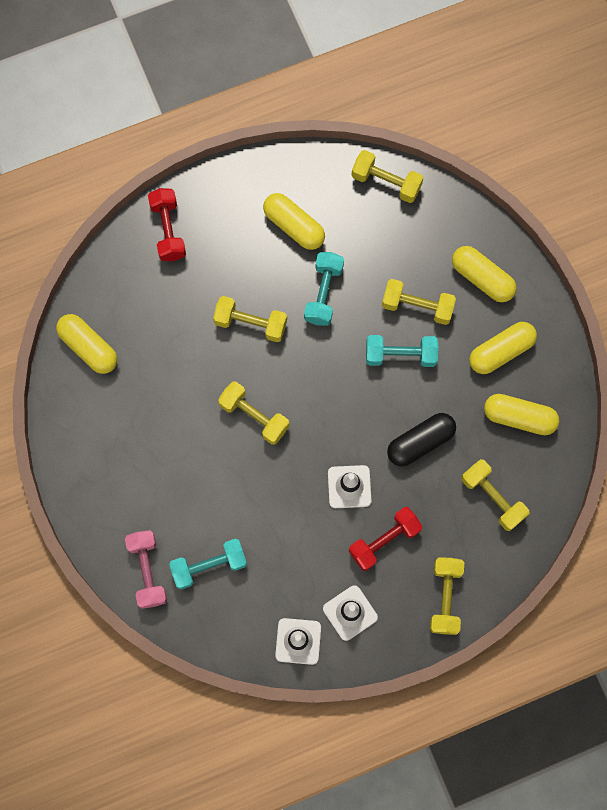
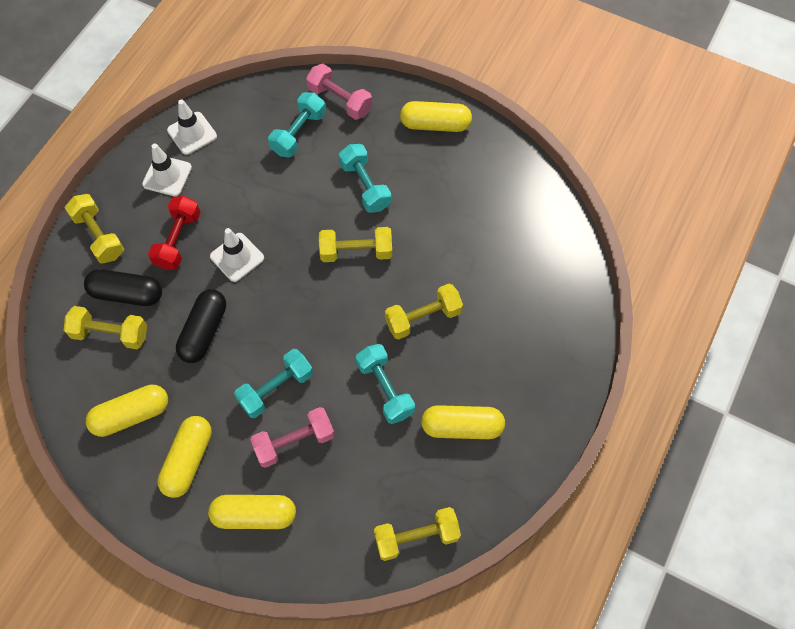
camera: 140 degrees right, 10 degrees down
(88, 348) = (529, 205): yellow capsule -> yellow capsule (435, 124)
(168, 230) = (561, 339): red dumbbell -> none
(198, 469) = (365, 186): none -> turquoise dumbbell
(417, 306) = (294, 442): yellow dumbbell -> pink dumbbell
(457, 523) = (127, 294): none -> black capsule

